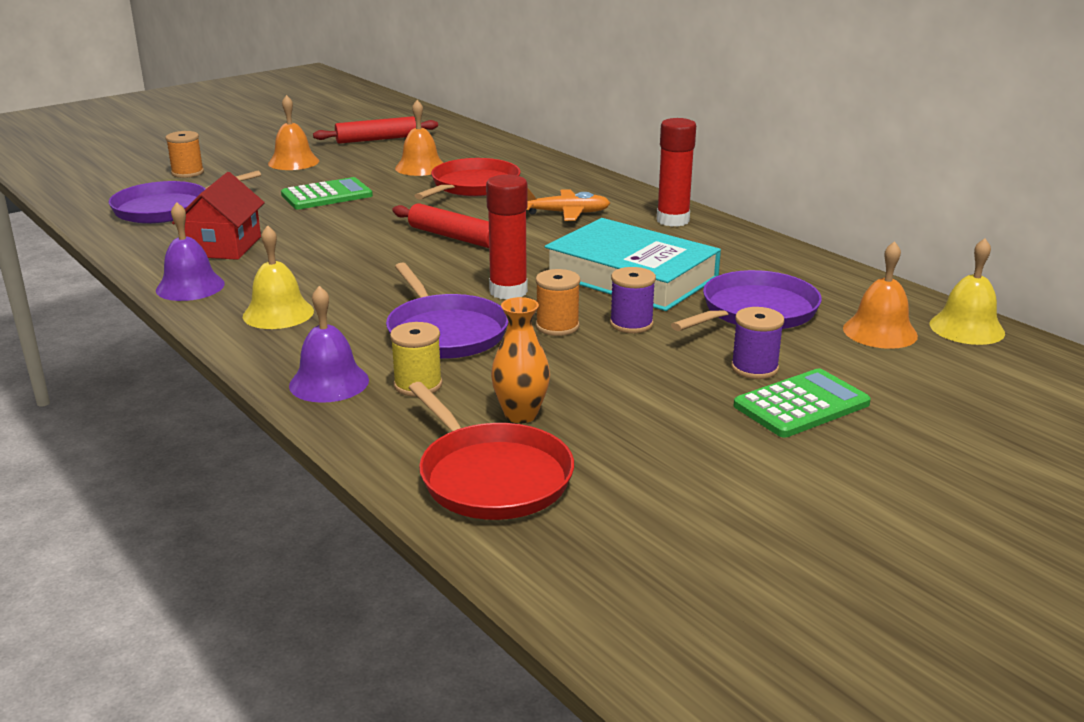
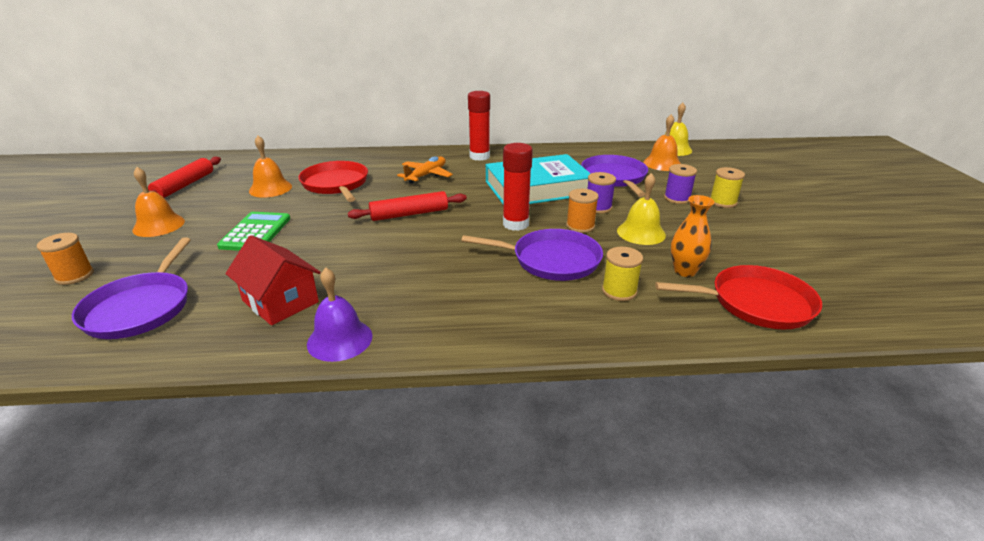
camera: 55 degrees left, 5 degrees up
(278, 313) = (447, 312): yellow bell -> yellow bell (641, 232)
(329, 382) = (586, 323): purple bell -> none
(801, 404) = (722, 202): green calculator -> yellow spool

